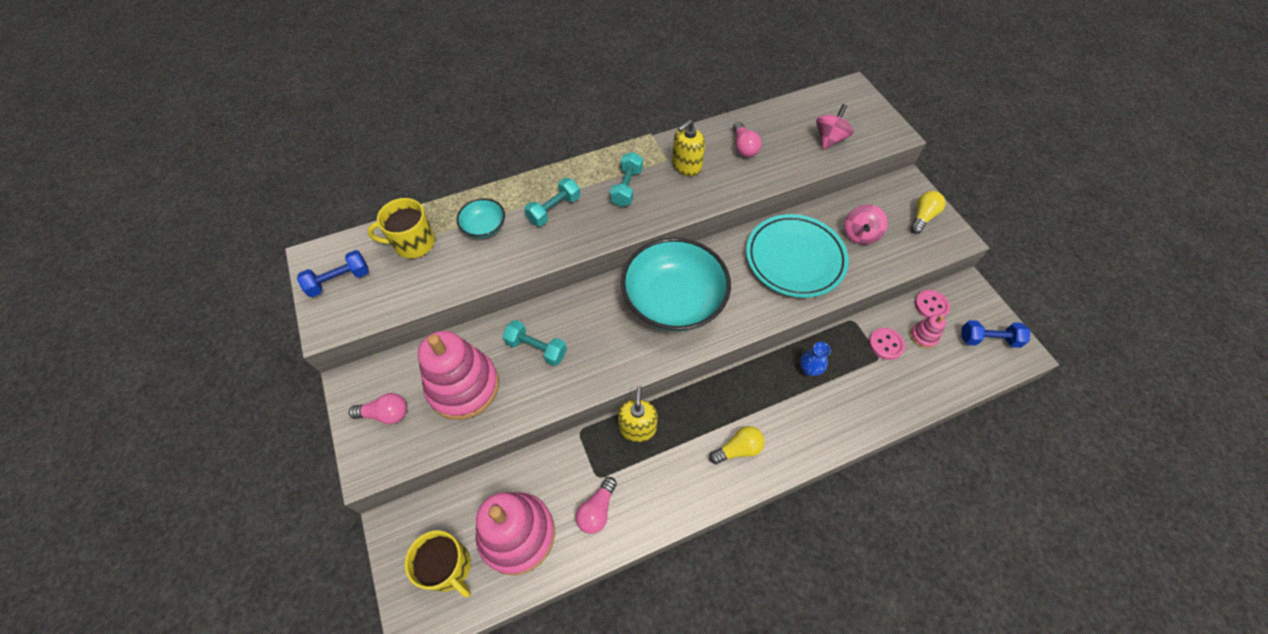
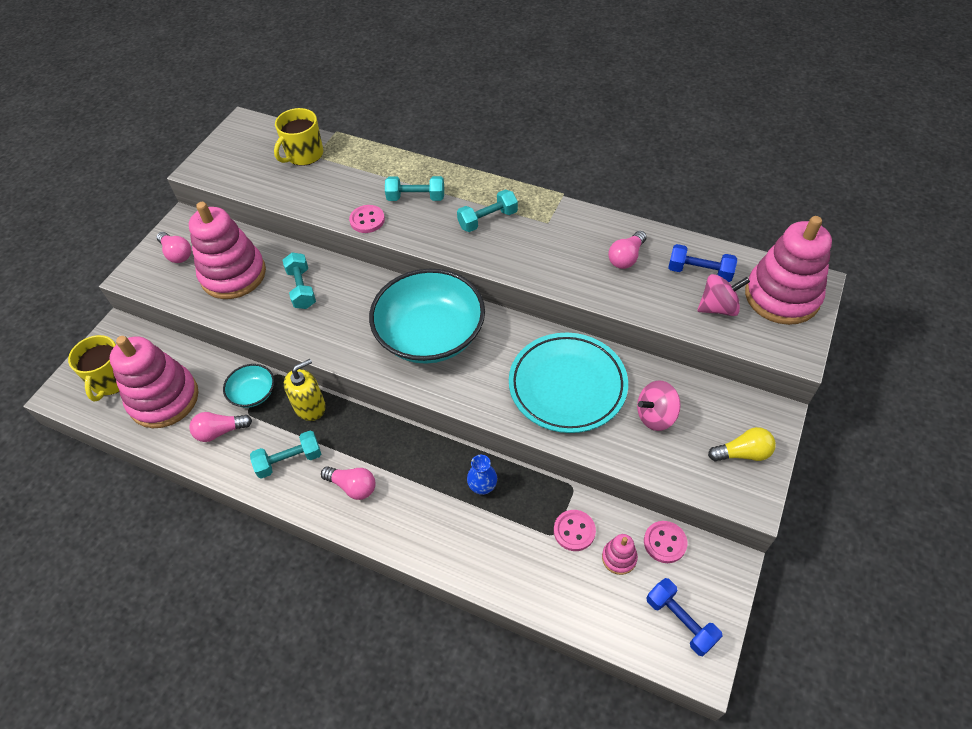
camera: 50 degrees right, 5 degrees down
(339, 280) = (237, 147): blue dumbbell -> blue dumbbell (699, 272)
(413, 243) = (304, 154): yellow mug -> yellow mug turned 90 degrees counterclockwise
(484, 226) = (357, 175): turquoise bowl -> turquoise bowl (253, 393)
(540, 253) = (367, 220): none -> pink button
(674, 477) = (289, 460): none -> turquoise dumbbell
(686, 166) = (556, 237): yellow soap dispenser -> none
(738, 449) = (353, 486): yellow light bulb -> pink light bulb
(849, 107) = (782, 296): none -> pink stacking toy

